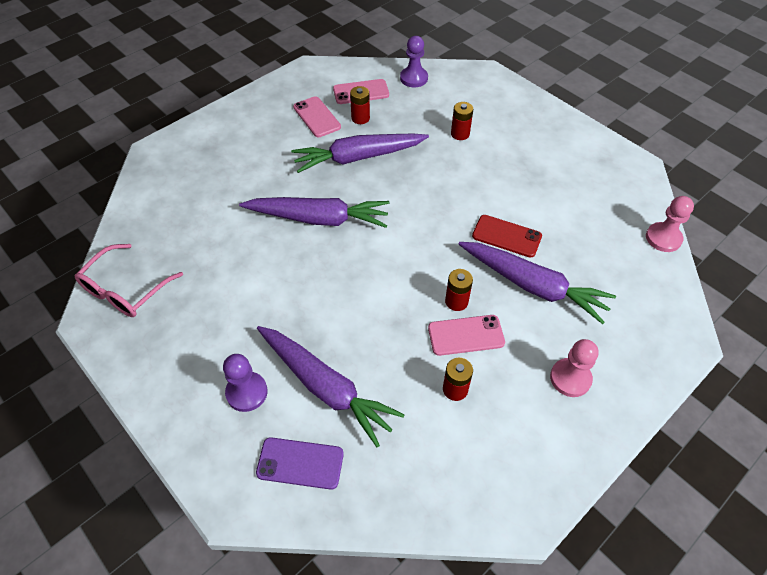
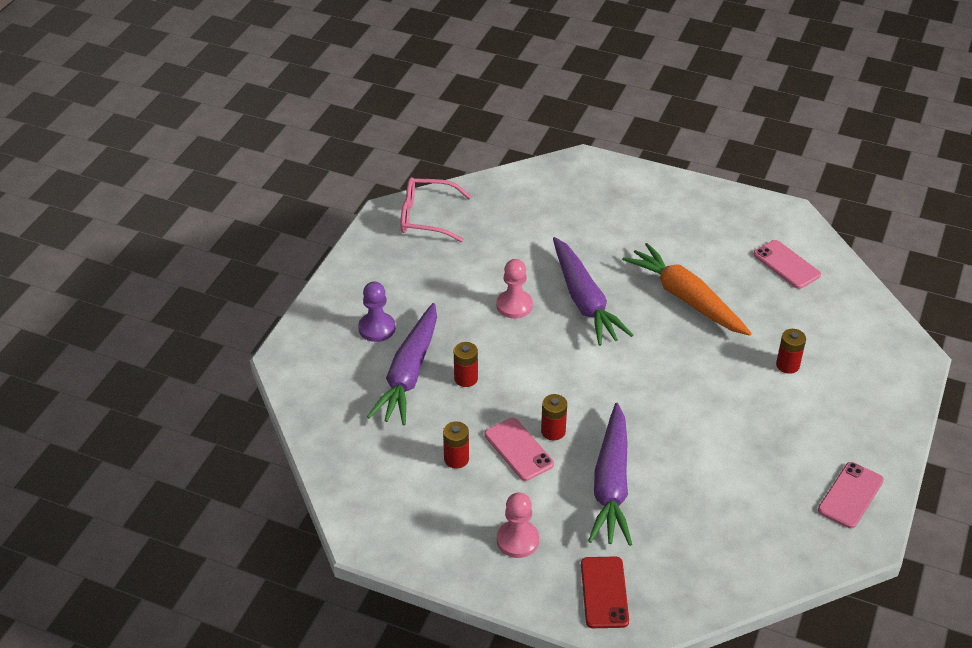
camera: 65 degrees right, 10 degrees down
(300, 463) = (334, 384): purple phone -> none
(317, 117) = (719, 247): pink phone -> pink phone (850, 495)
(358, 157) = (686, 298): purple carrot -> orange carrot
(360, 118) = (745, 279): red battery -> red battery (466, 378)
(414, 78) = (848, 298): purple pawn -> none
(506, 236) = (663, 446): red phone -> red phone (604, 592)
(663, 238) = (760, 584): pink pawn -> pink pawn (514, 305)

